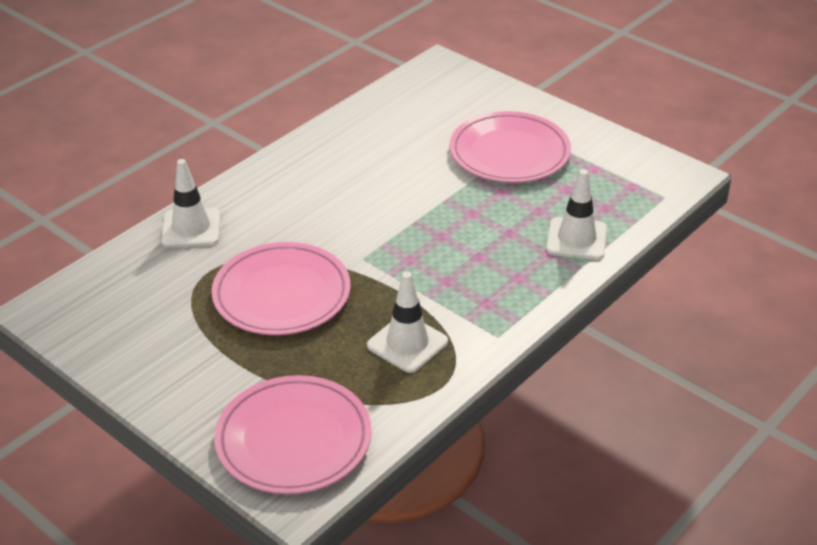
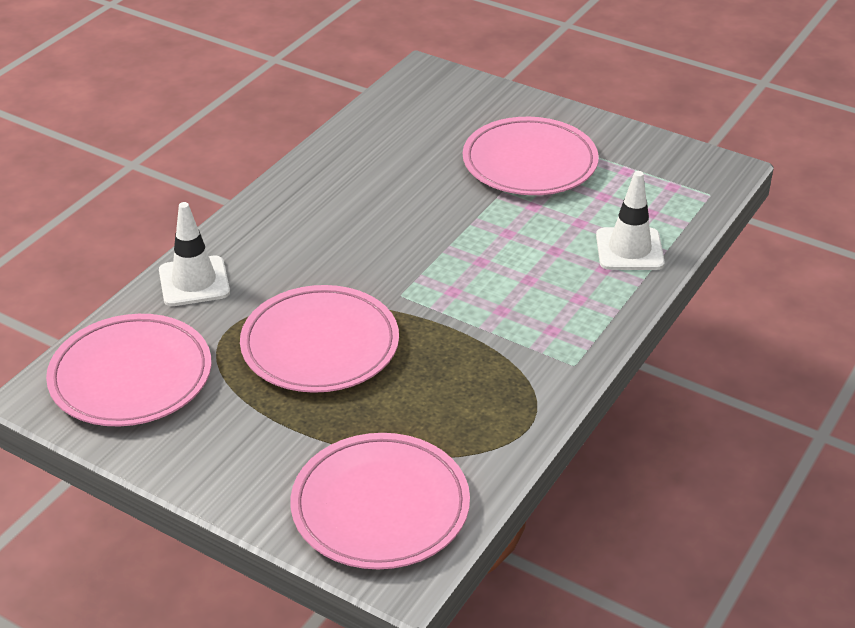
camera: 10 degrees left, 0 degrees up
(116, 303) = (131, 376): none -> pink plate
(407, 344) = (477, 384): white traffic cone -> none

